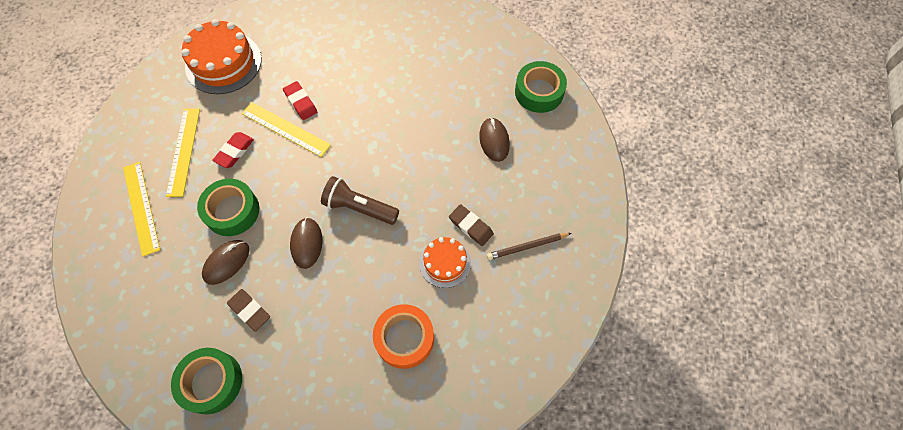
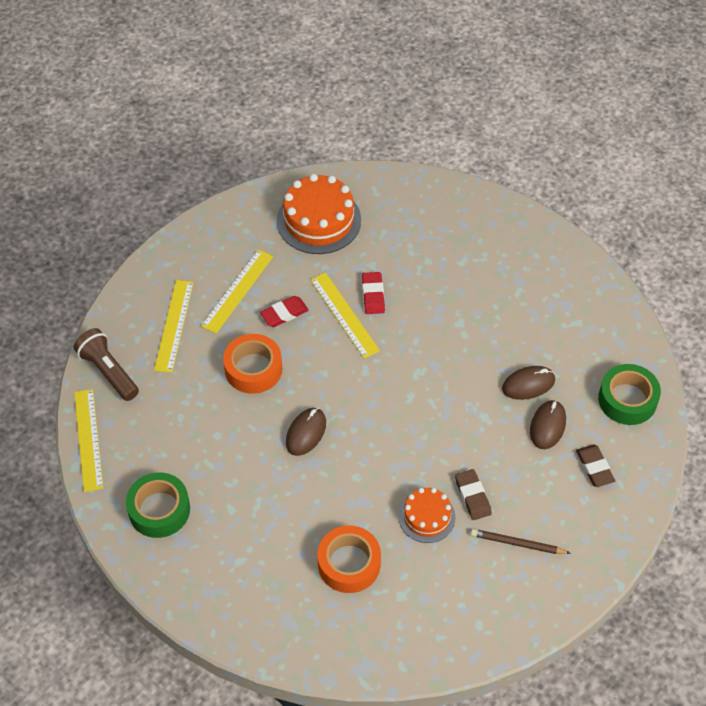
camera: 30 degrees right, 10 degrees down
(110, 351) = (88, 439): none -> yellow ruler
(226, 262) = (224, 413): brown mouse -> brown mouse (528, 384)
(232, 211) = (253, 369): green tape -> orange tape
(249, 310) = (223, 466): brown eraser -> brown eraser (594, 467)
(359, 208) = (373, 425): brown flashlight -> brown flashlight (108, 371)

